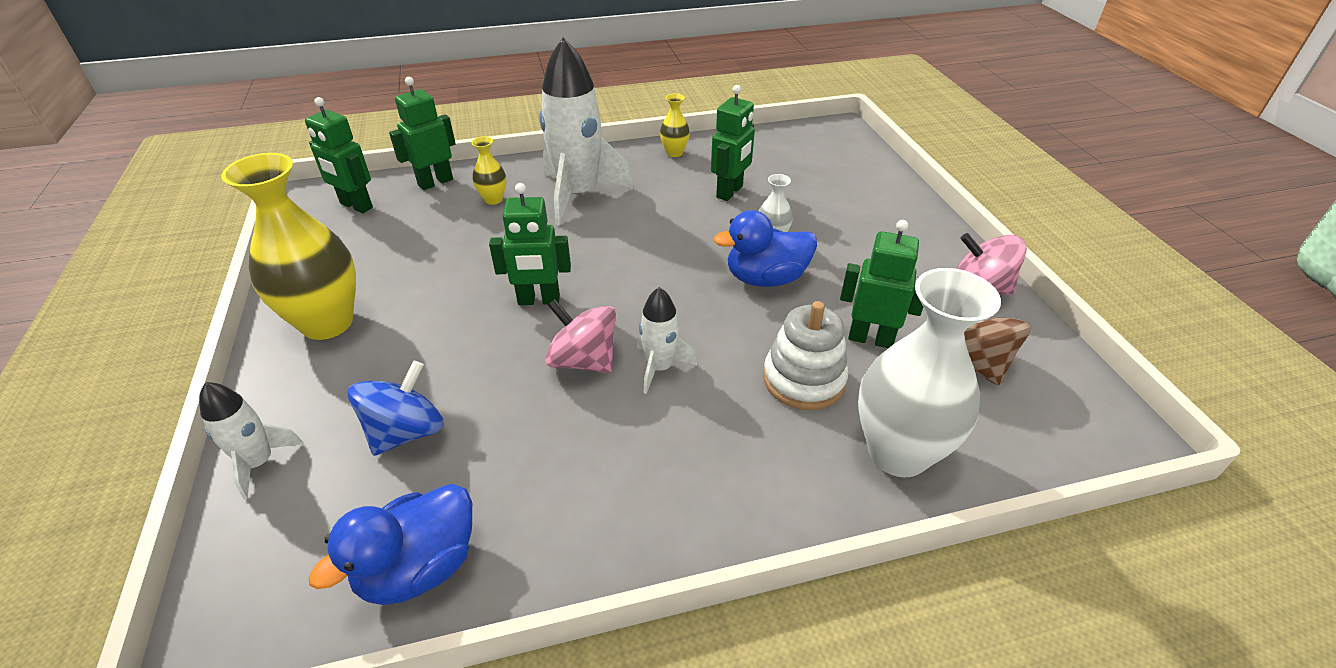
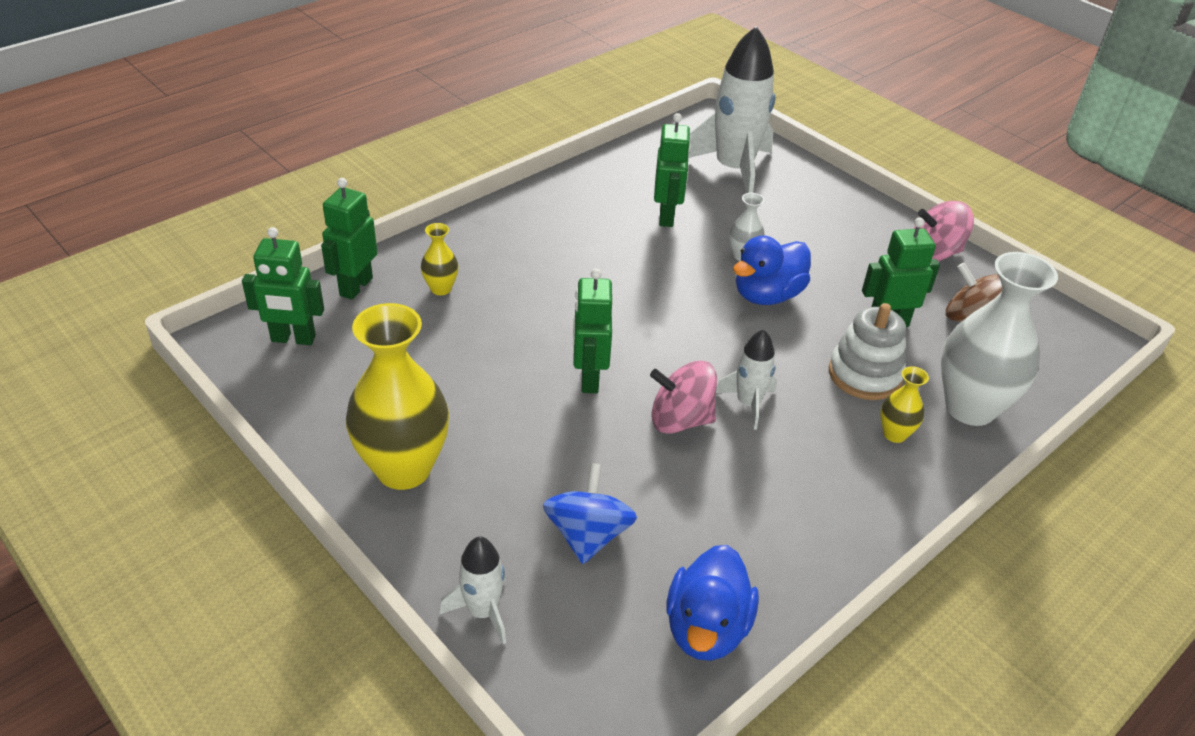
camera: 30 degrees left, 0 degrees up
(539, 300) = (589, 378): green robot -> green robot turned 120 degrees clockwise
(579, 194) = (524, 259): white rocket -> white rocket (733, 170)
(674, 153) = (578, 186): yellow vase -> yellow vase (894, 434)

